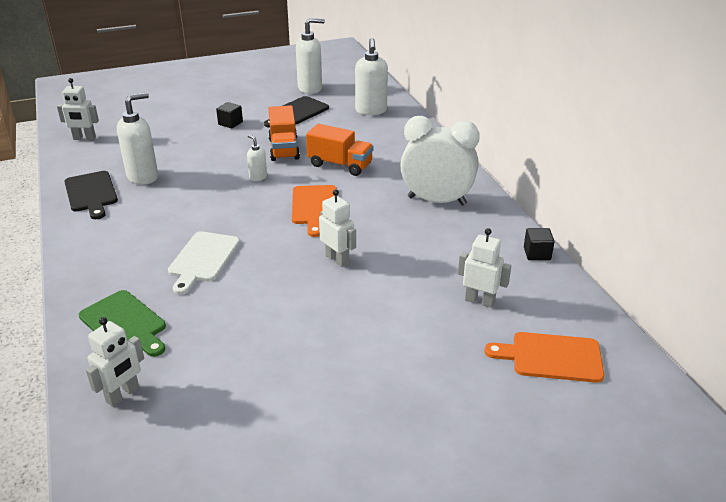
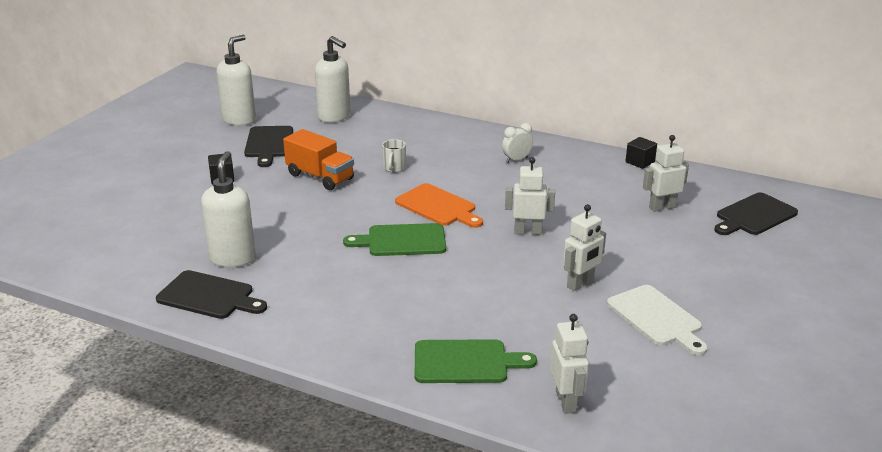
camera: 45 degrees left, 5 degrees down
(84, 138) = (85, 258): white robot -> white robot (580, 284)
(203, 259) = (429, 286): white cutting board -> white cutting board (657, 318)
(248, 218) = (402, 241): none -> green cutting board
(258, 177) = (344, 208): white soap dispenser -> none
(340, 165) = (394, 168): orange truck -> white mug
(437, 201) = (516, 160): white clock -> white clock, size x0.42
(551, 357) = (754, 216): orange cutting board -> black cutting board

